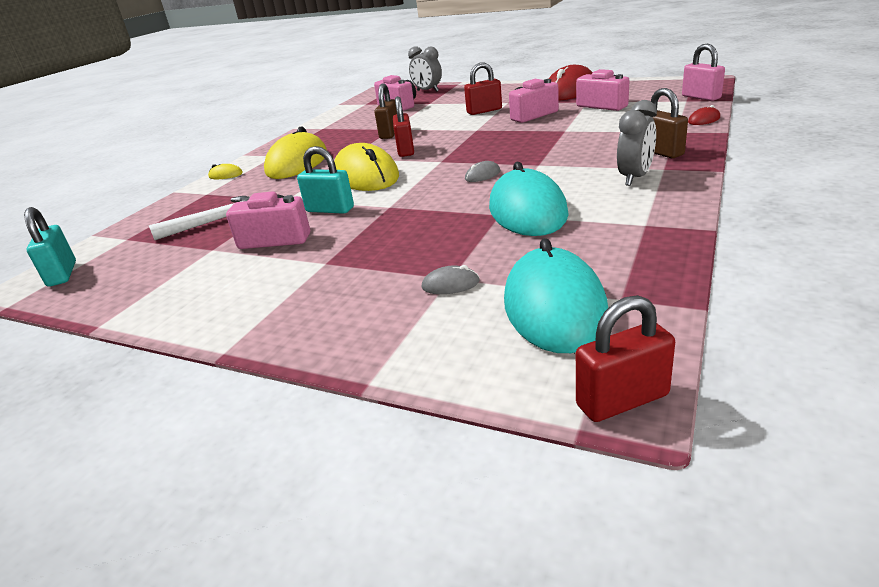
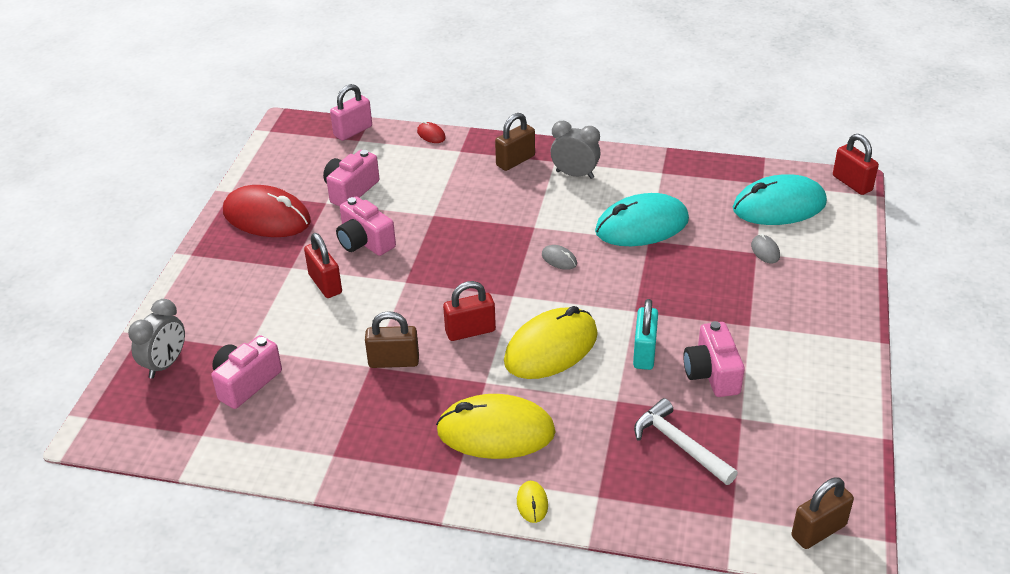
camera: 105 degrees left, 10 degrees up
(62, 274) = (818, 531): turquoise padlock -> brown padlock

